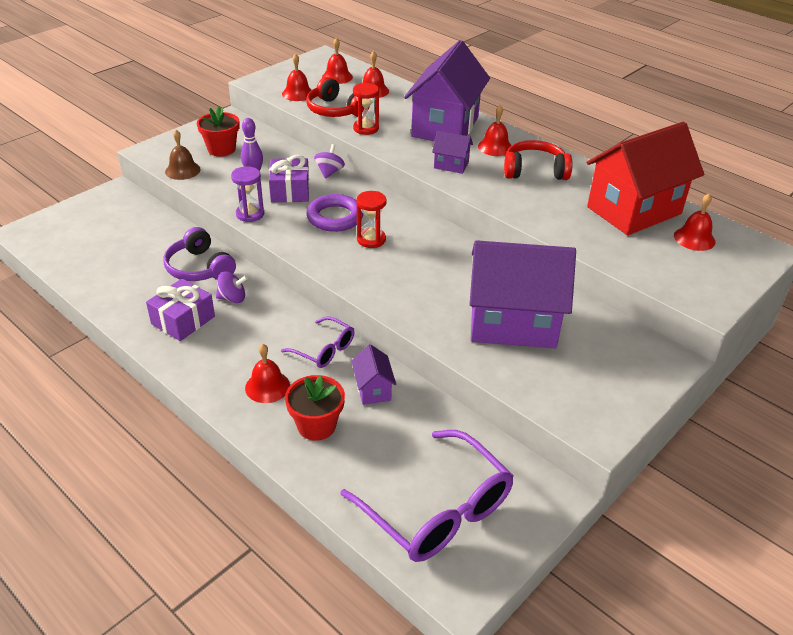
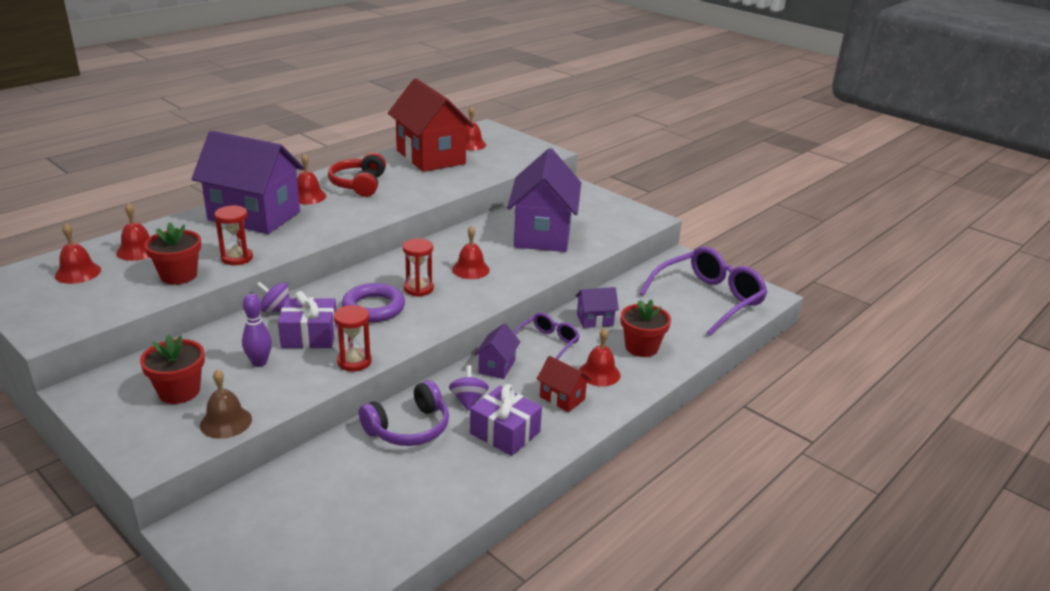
camera: 90 degrees left, 10 degrees down
(228, 357) = (562, 398): none -> red house
(250, 214) = (354, 362): purple hourglass -> red hourglass
(297, 93) = (111, 301): red bell -> red bell (470, 269)
(335, 110) = (179, 275): red headphones -> red flower pot
(451, 165) = (336, 218): purple house -> purple house (497, 366)

